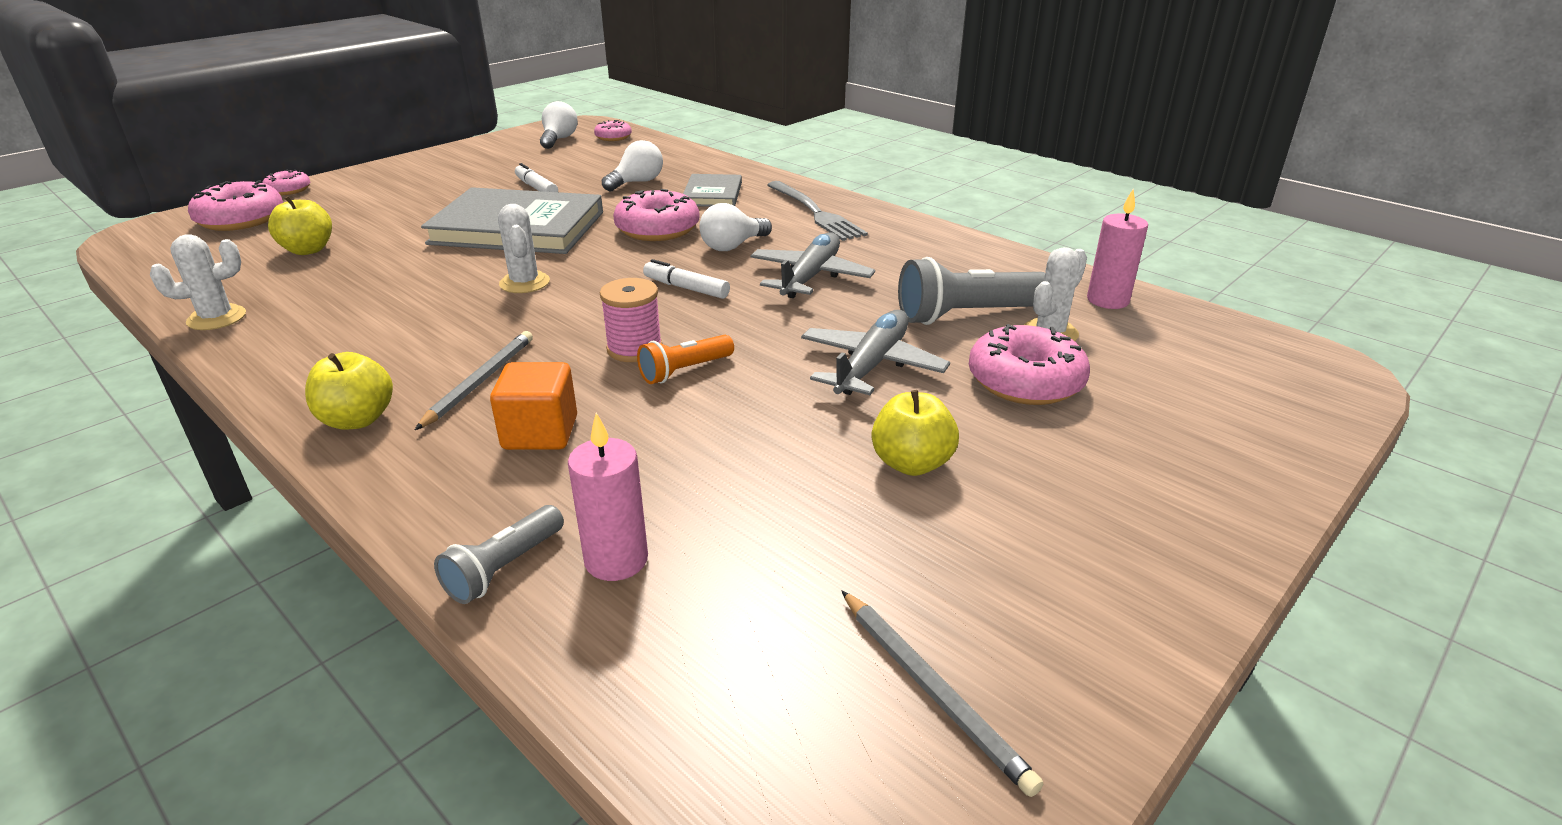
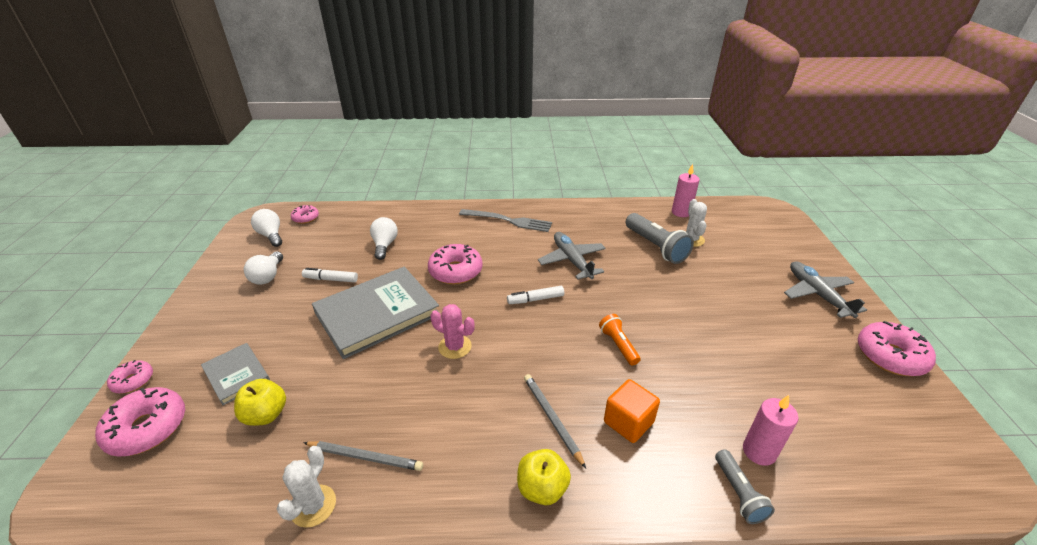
camera: 45 degrees left, 5 degrees up
(524, 283) = (455, 347): white cactus -> pink cactus
(634, 349) = (579, 348): pink spool -> none
(685, 371) = (618, 345): orange flashlight -> orange flashlight turned 150 degrees clockwise
(712, 194) = (440, 233): grey book -> grey book (236, 375)
(733, 246) = (509, 261): white light bulb -> white light bulb (268, 276)
(871, 365) = (670, 293): grey plane -> grey plane (817, 295)
(911, 463) = (753, 330): yellow apple -> none
(932, 690) = (895, 411): grey pencil -> grey pencil (365, 457)
(967, 315) = (656, 247): grey flashlight -> grey flashlight turned 60 degrees counterclockwise
(1025, 381) = (720, 268): pink donut -> pink donut (890, 356)

